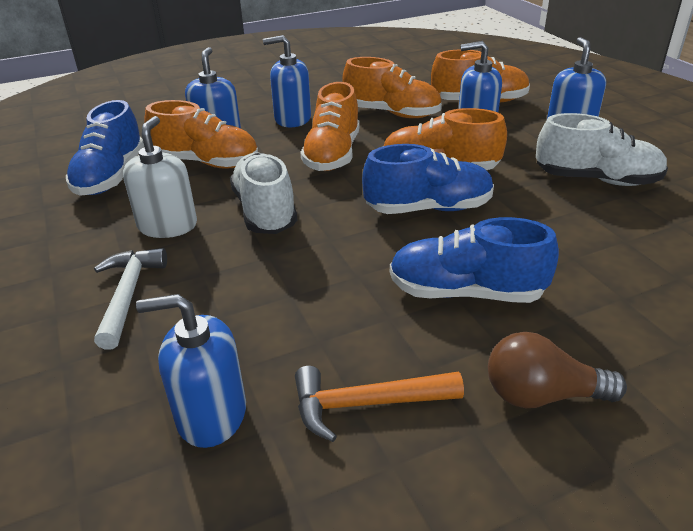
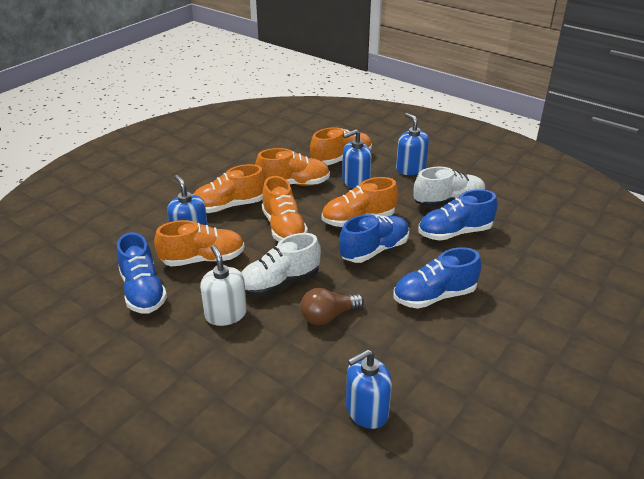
camera: 30 degrees left, 0 degrees up
(128, 295) = (250, 367): white hammer -> none
(265, 211) = (279, 283): white shoe -> white shoe turned 75 degrees counterclockwise
(292, 119) = (229, 206): blue soap dispenser -> orange shoe
(366, 404) = (435, 374): orange hammer -> none
(541, 395) = (506, 337): brown light bulb -> brown light bulb (328, 316)
(573, 219) = (454, 233): none -> blue shoe

